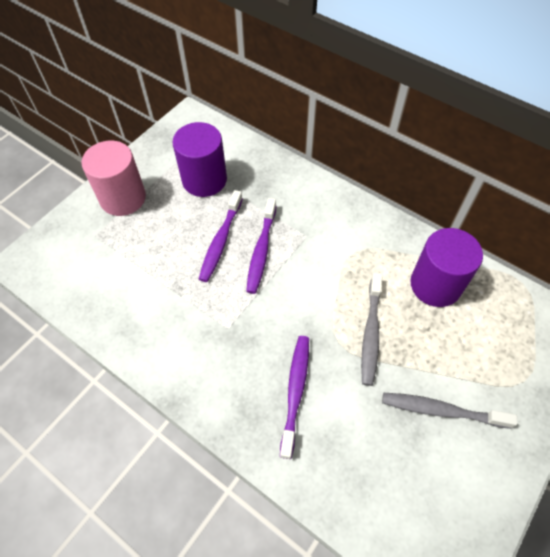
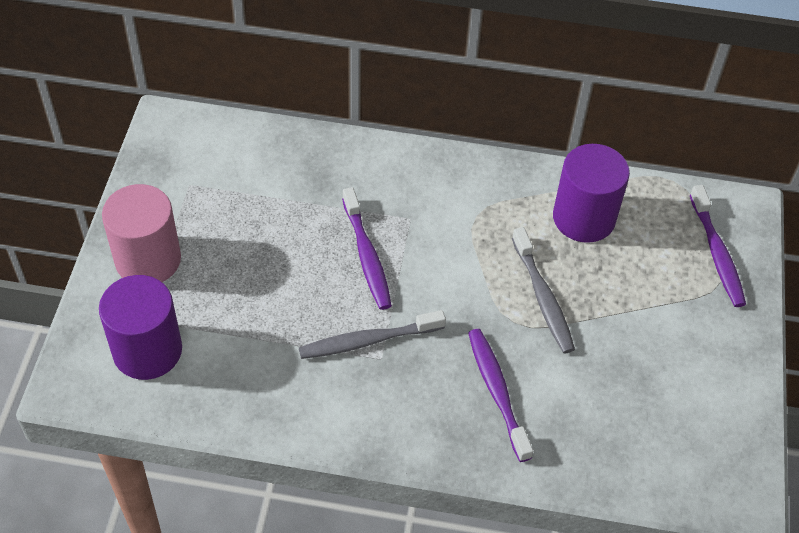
camera: 30 degrees left, 5 degrees down
(204, 180) = (241, 197): purple cylinder -> purple cylinder (147, 350)
(220, 241) = (310, 264): purple toothbrush -> purple toothbrush (717, 253)
(441, 410) = (655, 345): grey toothbrush -> grey toothbrush (368, 341)

